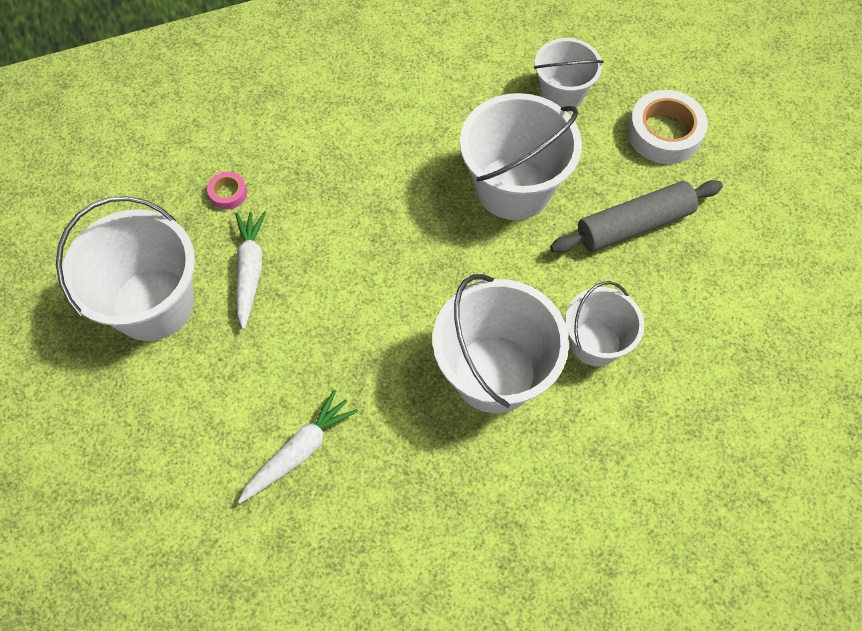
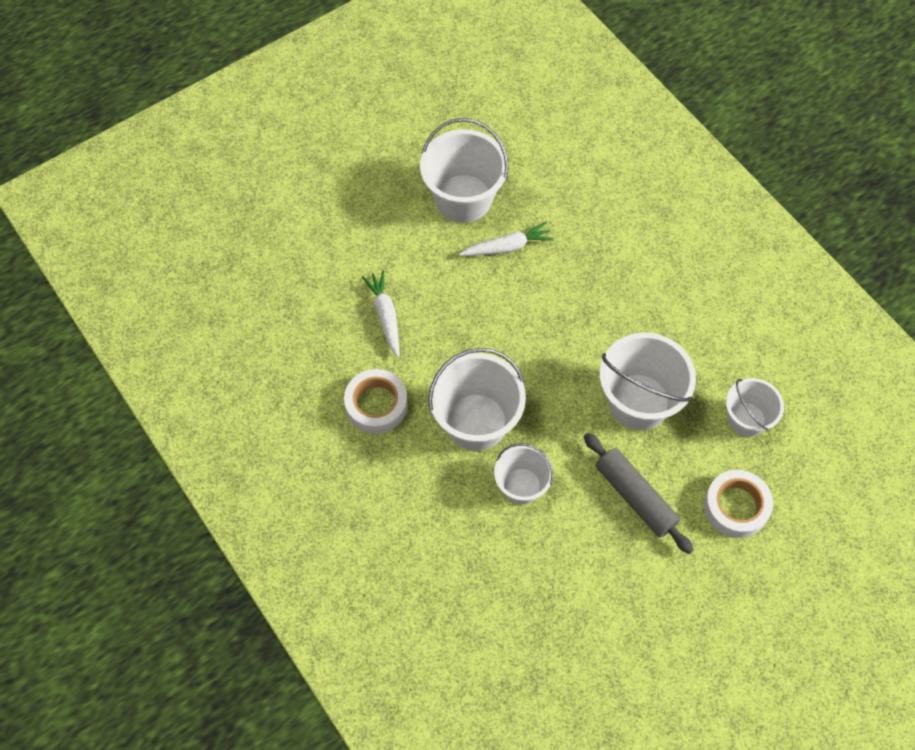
camera: 75 degrees right, 0 degrees up
(228, 193) = (564, 213): pink tape -> none
(299, 451) = (385, 316): white carrot -> white carrot turned 135 degrees counterclockwise
(435, 496) = (376, 405): none -> white tape

